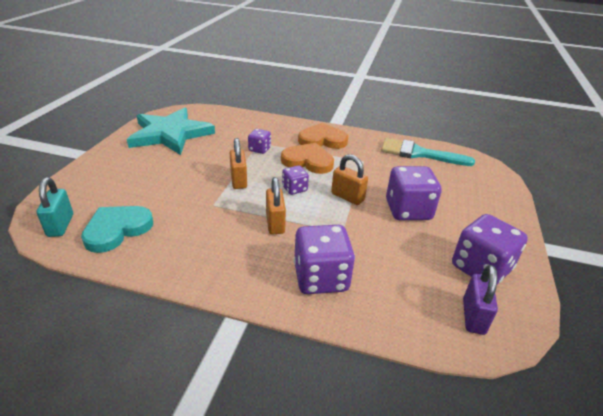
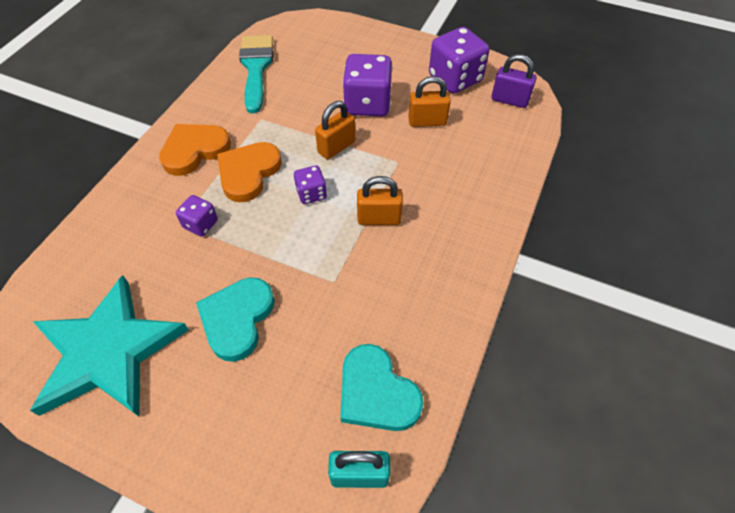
camera: 80 degrees left, 20 degrees up
(186, 170) = (237, 319): none -> turquoise heart
(239, 180) = (281, 252): orange padlock -> orange padlock (427, 121)
(321, 278) = (467, 189): purple dice -> none
(322, 140) = (194, 150): orange heart -> orange heart turned 45 degrees clockwise
(418, 153) = (256, 68): turquoise brush -> turquoise brush turned 150 degrees clockwise

